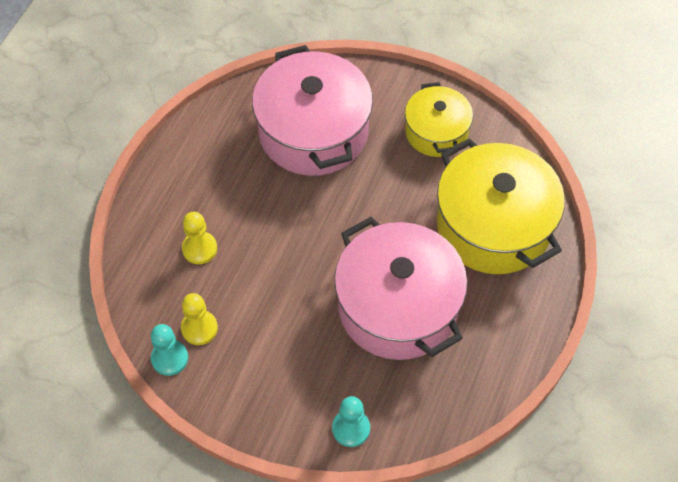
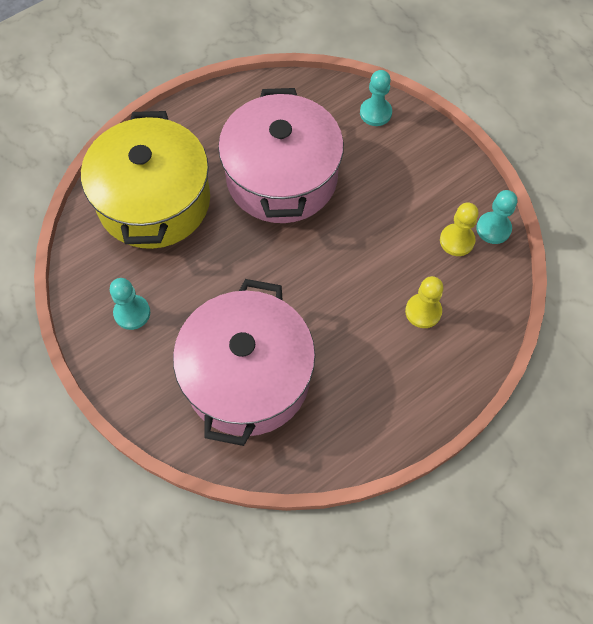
camera: 150 degrees left, 5 degrees up
(436, 132) = (132, 313): yellow pot -> turquoise pawn

